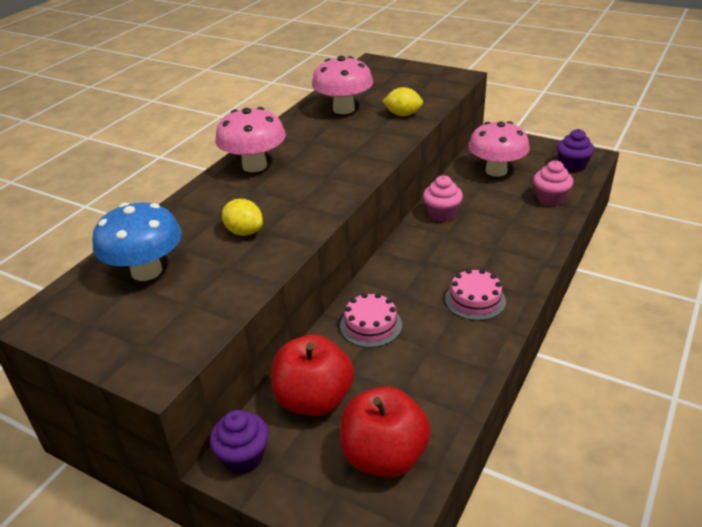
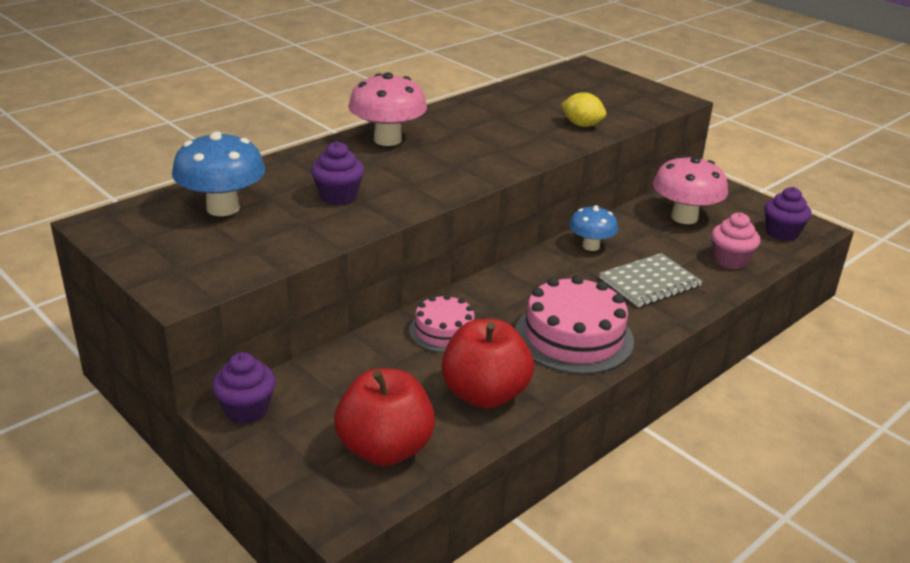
camera: 15 degrees right, 5 degrees down
(244, 232) = (338, 196): yellow lemon -> purple cupcake
(314, 399) = (344, 381): red apple -> red apple (485, 394)
(343, 109) = (519, 106): pink mushroom -> none
(442, 214) = (591, 246): pink cupcake -> blue mushroom
(475, 300) = (574, 337): pink cake -> pink cake, size x1.68
(503, 234) = (649, 282): none -> grey notebook

